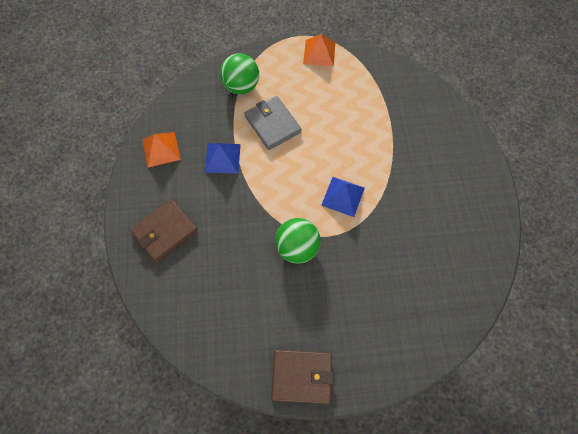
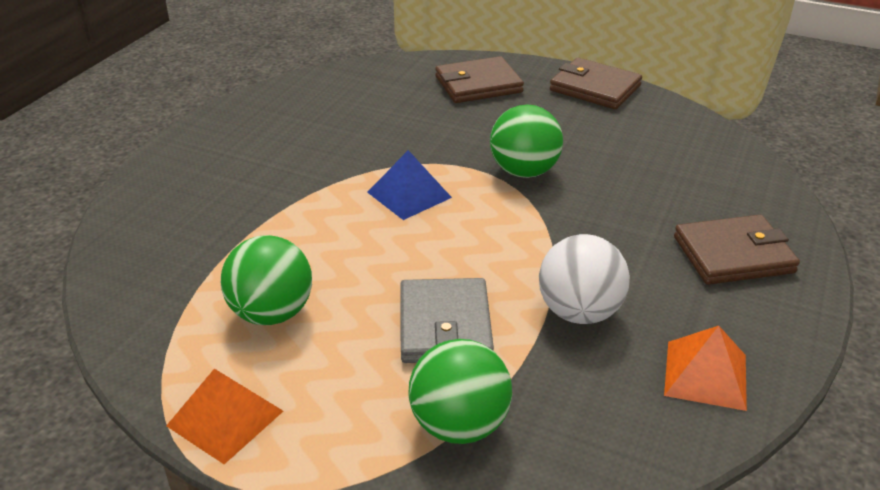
camera: 150 degrees left, 30 degrees down
(222, 158) = (579, 312): blue pyramid -> white ball
(342, 98) = (272, 313): none -> green ball
(381, 335) = (478, 84): none -> brown wallet

